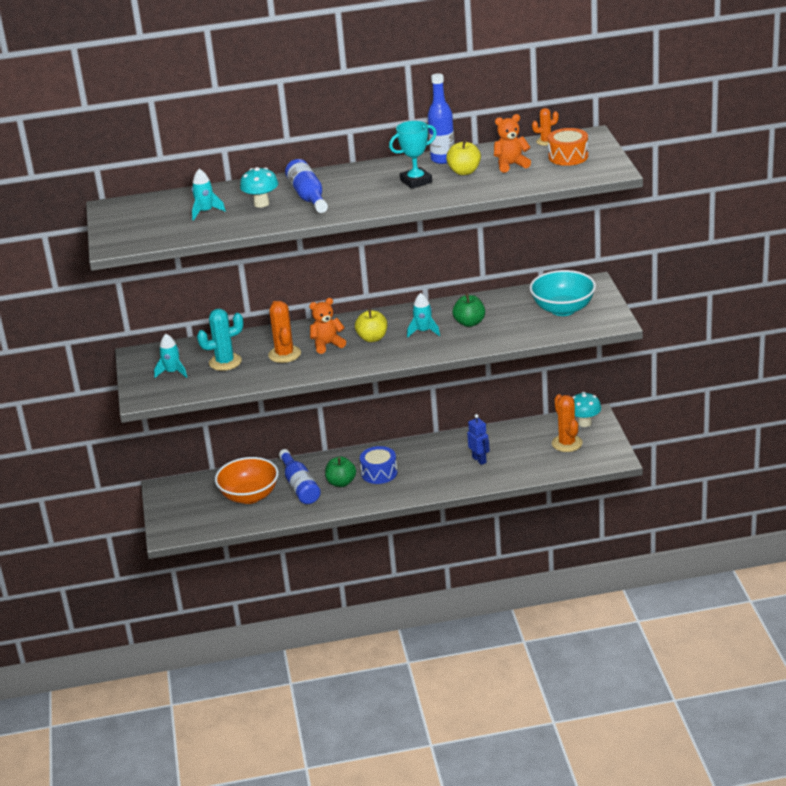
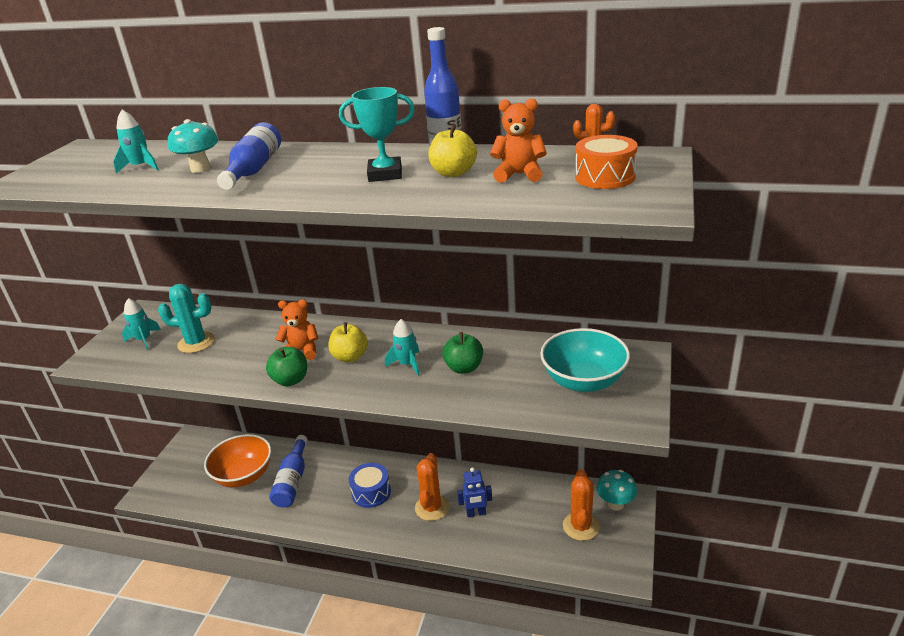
camera: 25 degrees right, 0 degrees up
(284, 354) = (253, 350): orange cactus -> orange cactus (432, 508)
(341, 483) = (330, 491): green apple -> green apple (290, 380)
(479, 460) = (476, 513): blue robot -> blue robot turned 90 degrees clockwise

